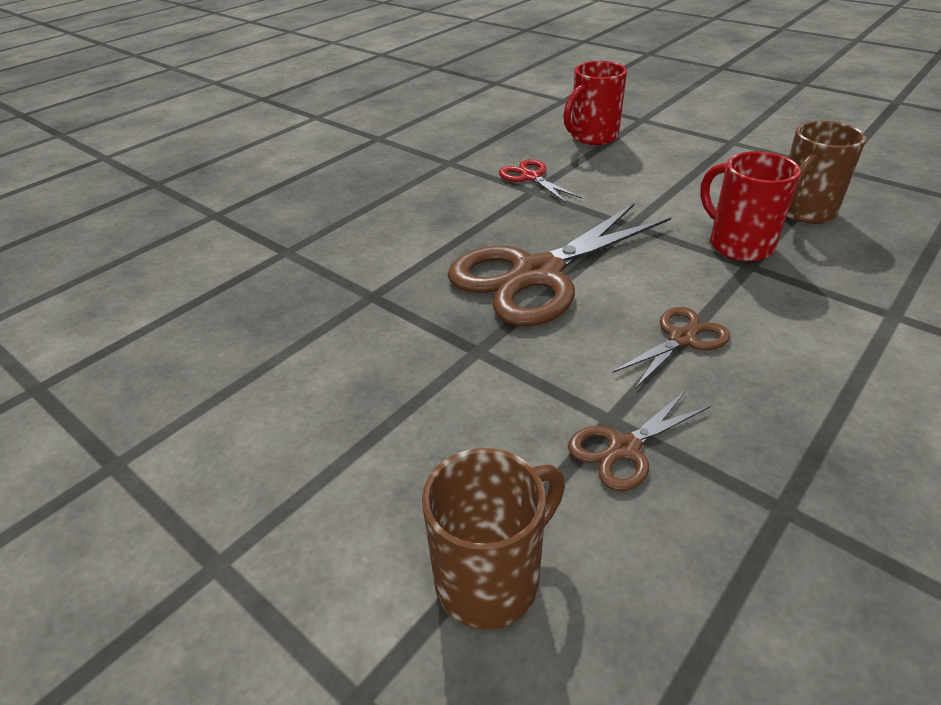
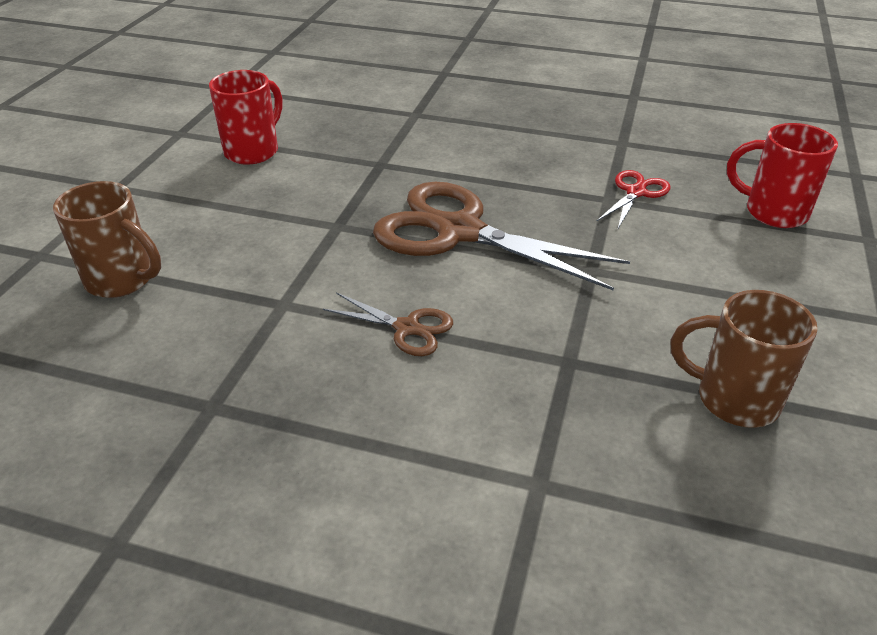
camera: 65 degrees right, 0 degrees up
(624, 449) = (252, 315): brown scissors -> none
(738, 245) = (607, 350): red mug -> red mug (253, 151)

